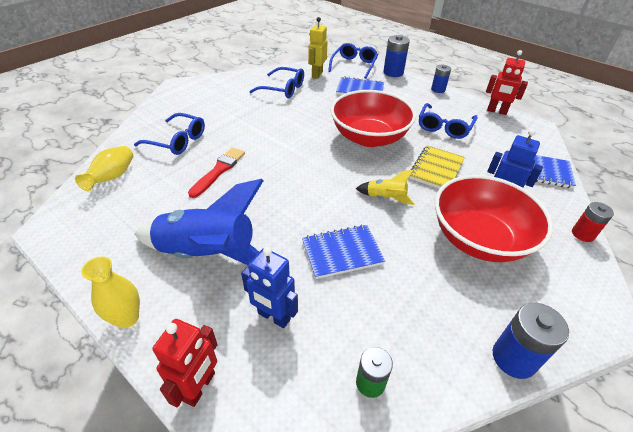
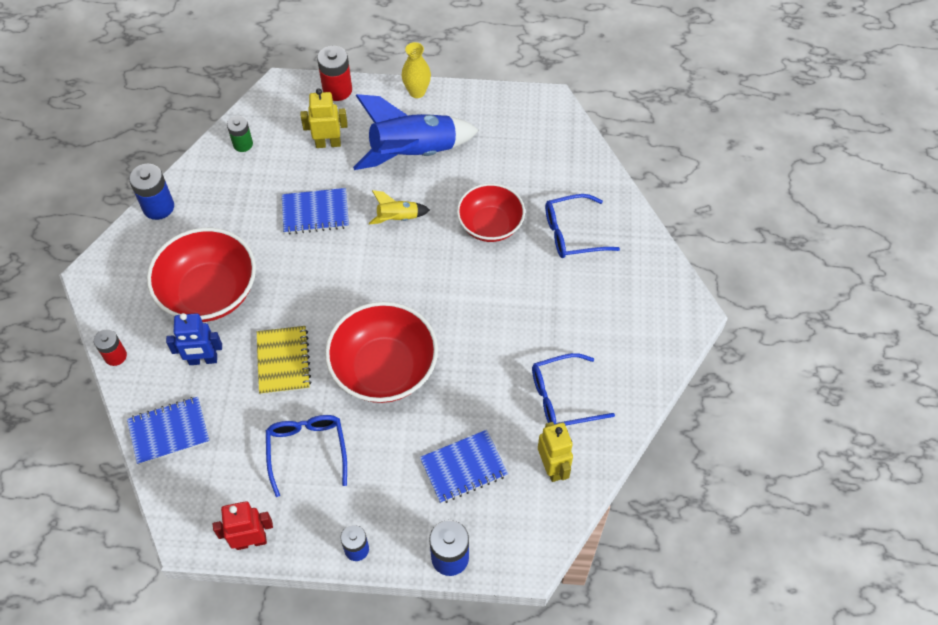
camera: 145 degrees right, 15 degrees up
(112, 177) = (569, 162): yellow vase -> none
(199, 387) = (337, 90): red robot -> red battery
(219, 171) = (490, 225): red brush -> red bowl
(273, 317) = (328, 143): blue robot -> yellow robot
(342, 252) = (315, 213): blue notebook -> blue notebook turned 45 degrees clockwise
(354, 65) = (523, 537): blue glasses -> none
(385, 198) = (313, 289): yellow rocket -> yellow rocket (397, 218)

